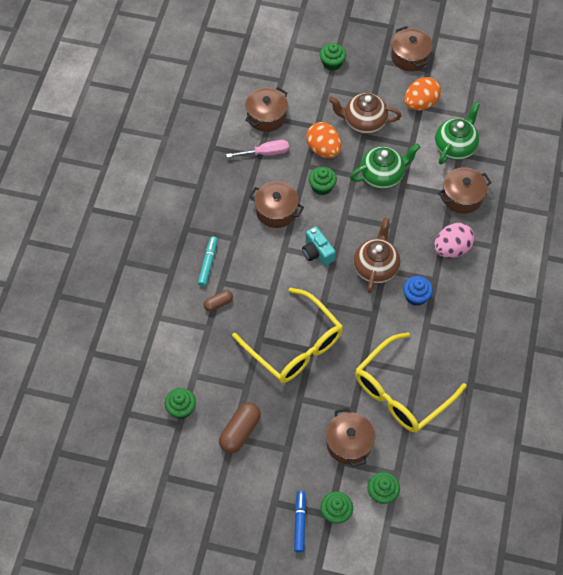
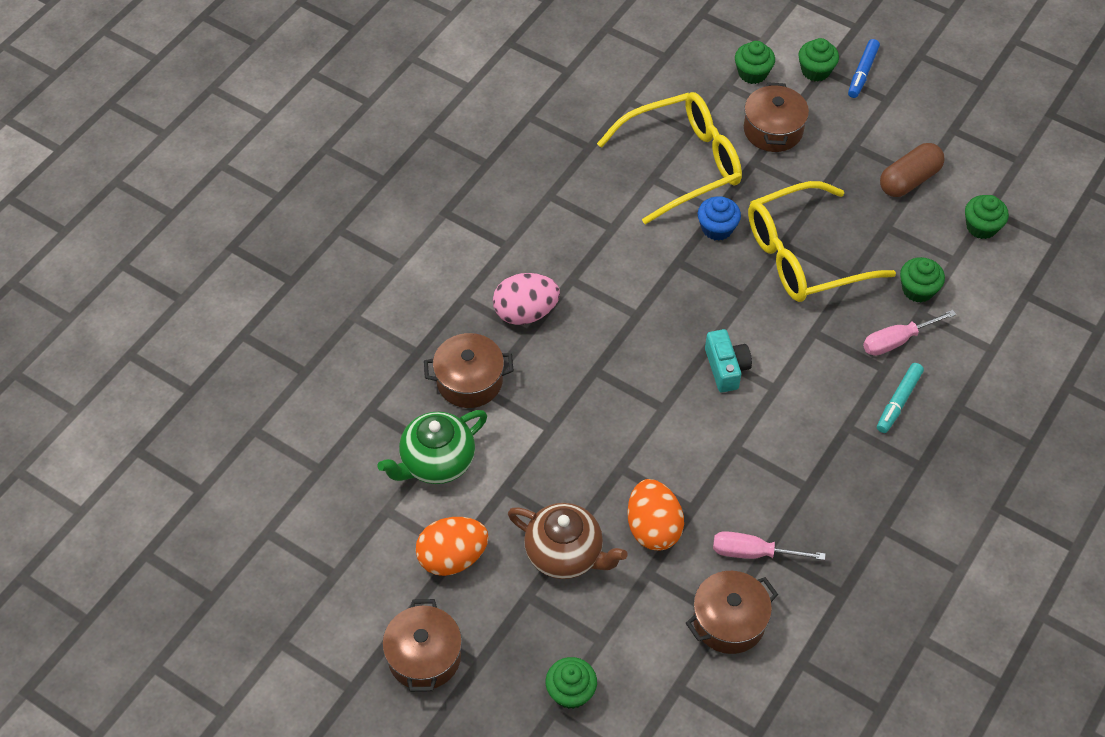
camera: 160 degrees left, 5 degrees down
(218, 303) = (897, 340): brown capsule -> pink screwdriver
(276, 211) = (767, 449): brown pot -> none
(295, 345) = (803, 256): yellow glasses -> yellow glasses turned 90 degrees counterclockwise
(322, 187) = (680, 465): green cupcake -> green cupcake (918, 290)
(375, 267) = (648, 320): brown teapot -> none
(382, 176) = (576, 452): green teapot -> none
(416, 296) = (609, 266): blue cupcake -> blue cupcake (717, 228)

